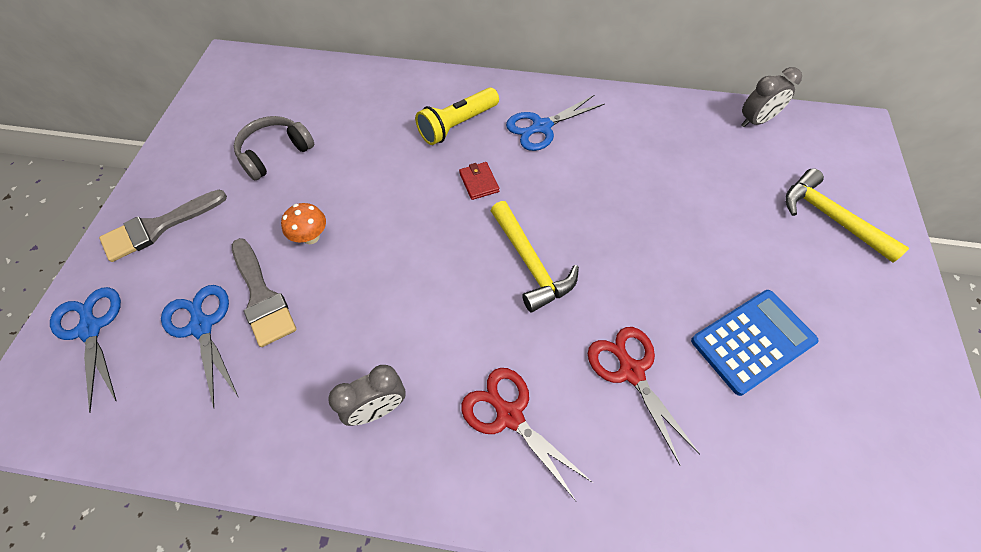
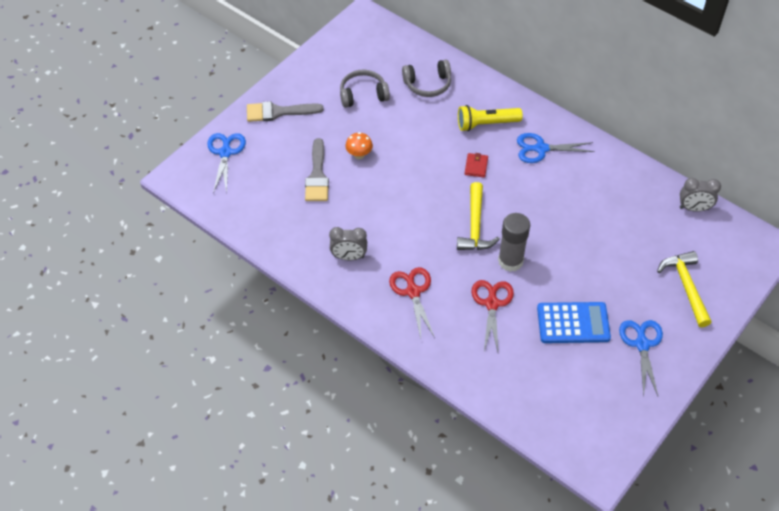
camera: 30 degrees right, 5 degrees down
(201, 326) = (280, 176): blue scissors -> blue scissors (642, 344)
(355, 107) = (428, 84): none -> grey headphones
(609, 291) = (510, 261): none -> grey glue stick

